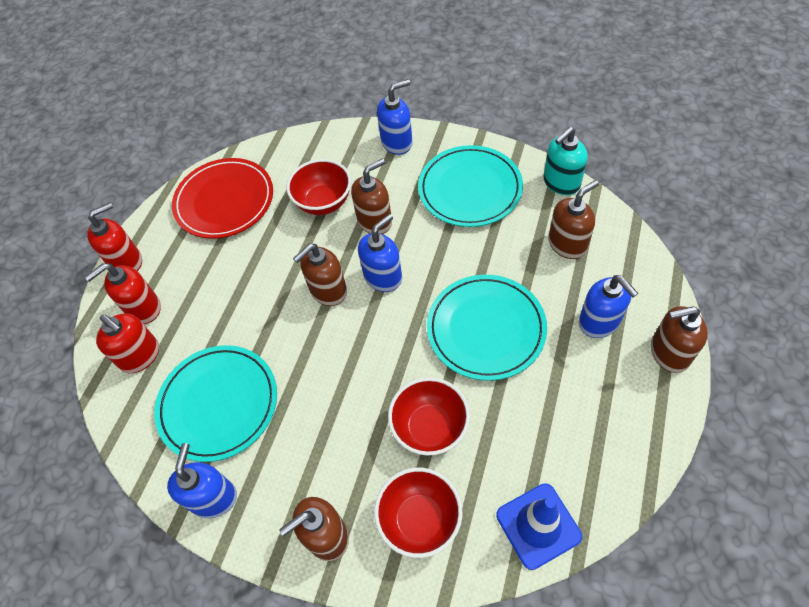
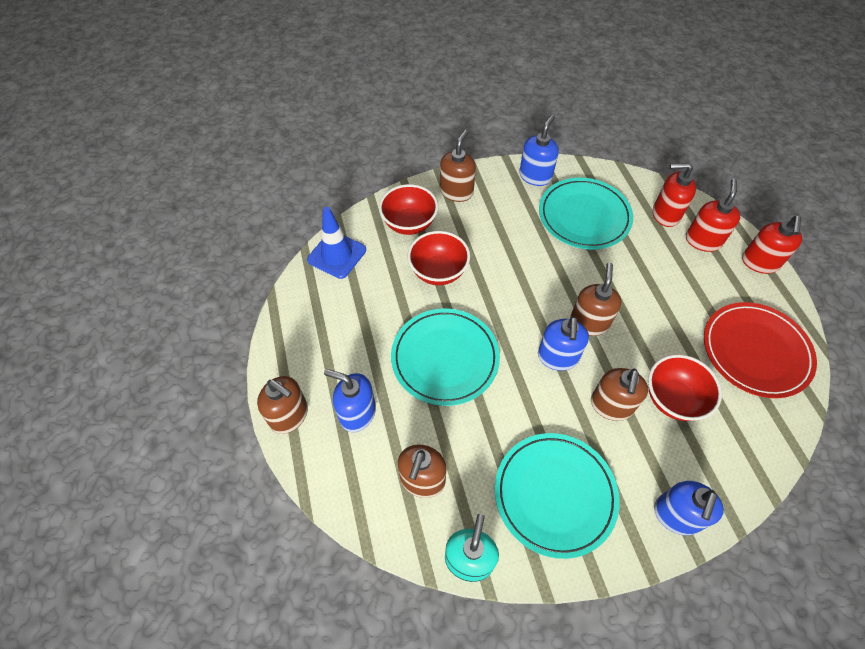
camera: 140 degrees right, 0 degrees up
(213, 497) = (535, 176): blue soap dispenser -> blue soap dispenser turned 120 degrees counterclockwise
(669, 353) = (289, 415): brown soap dispenser -> brown soap dispenser turned 75 degrees clockwise

